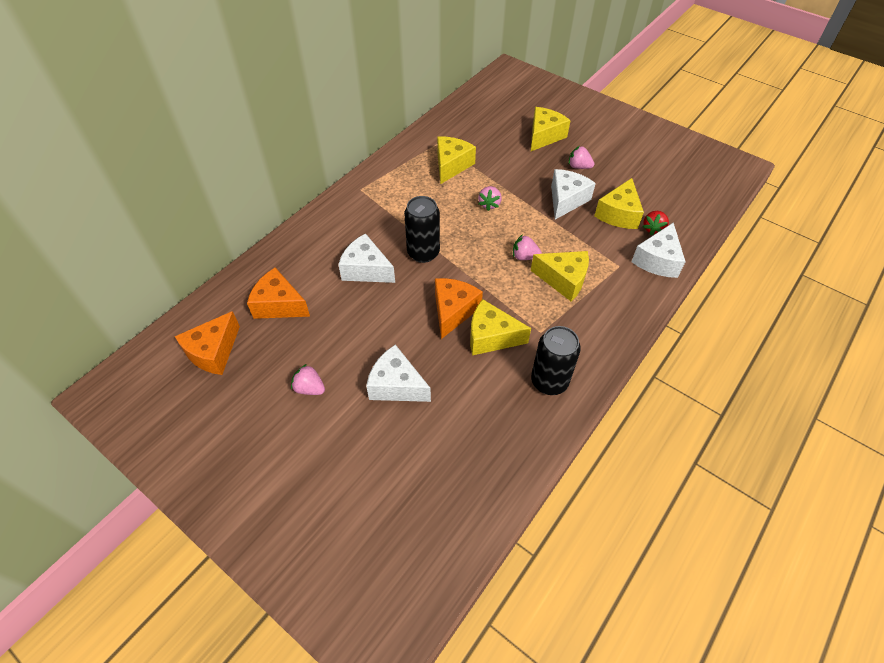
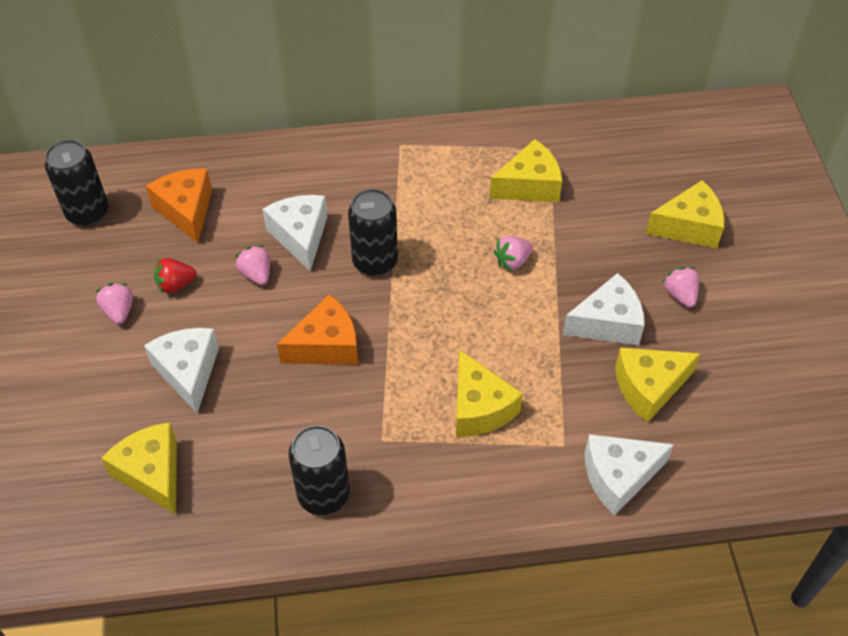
camera: 45 degrees right, 0 degrees up
(213, 352) = (87, 213): orange cheese -> black can
(491, 336) = (328, 402): yellow cheese -> yellow cheese (152, 473)
(524, 257) = (472, 349): pink strawberry -> pink strawberry (256, 274)
(653, 229) = (667, 438): red strawberry -> red strawberry (175, 284)

